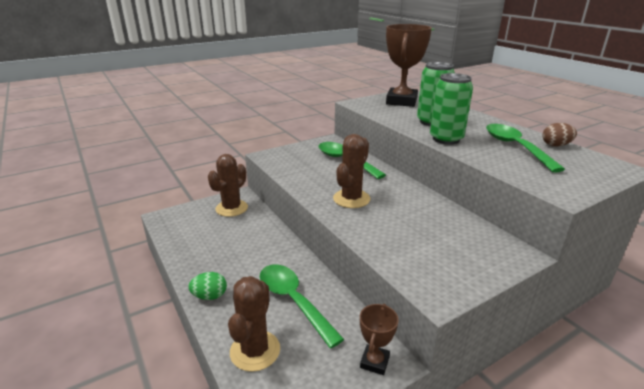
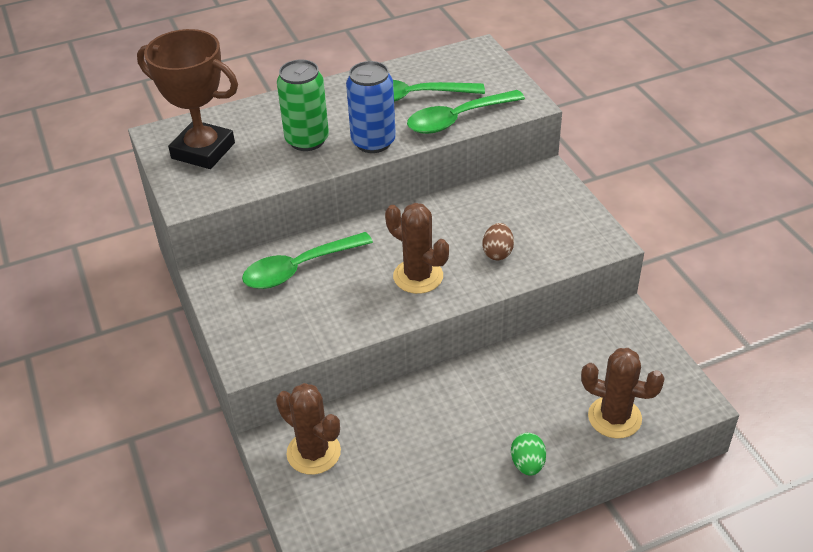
camera: 80 degrees left, 15 degrees up
(293, 301) = (542, 382): green spoon -> green spoon (457, 119)
(374, 362) = (628, 327): brown trophy -> none
(446, 139) = (373, 142): green can -> blue can
(556, 145) = (413, 68): brown egg -> brown egg (497, 253)

